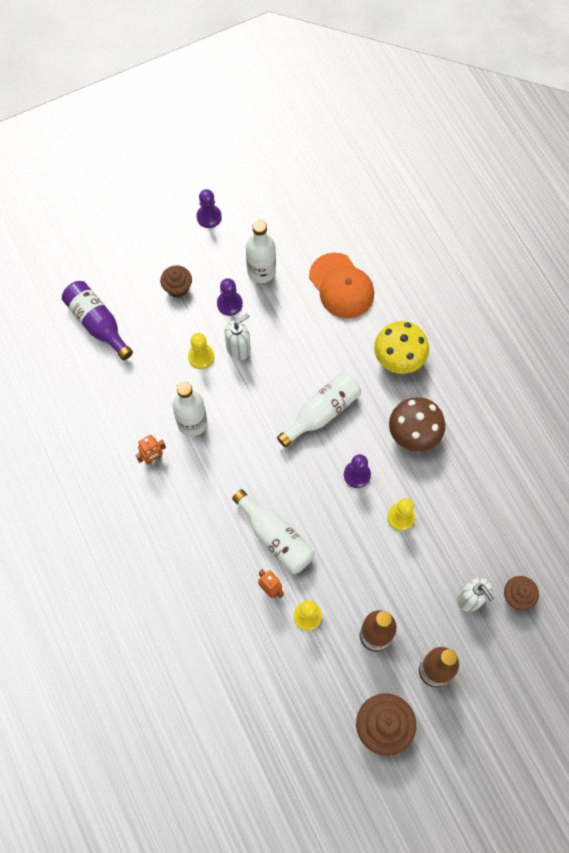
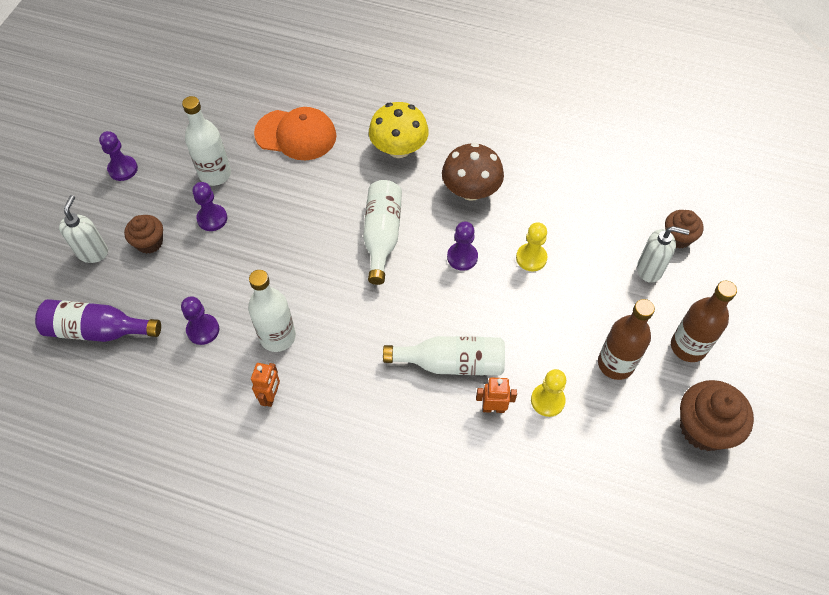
camera: 45 degrees left, 10 degrees down
(154, 378) = (203, 330): none -> purple pawn
(201, 357) = (229, 278): yellow pawn -> none
(239, 349) = (257, 245): white soap dispenser -> white soap dispenser (93, 252)

